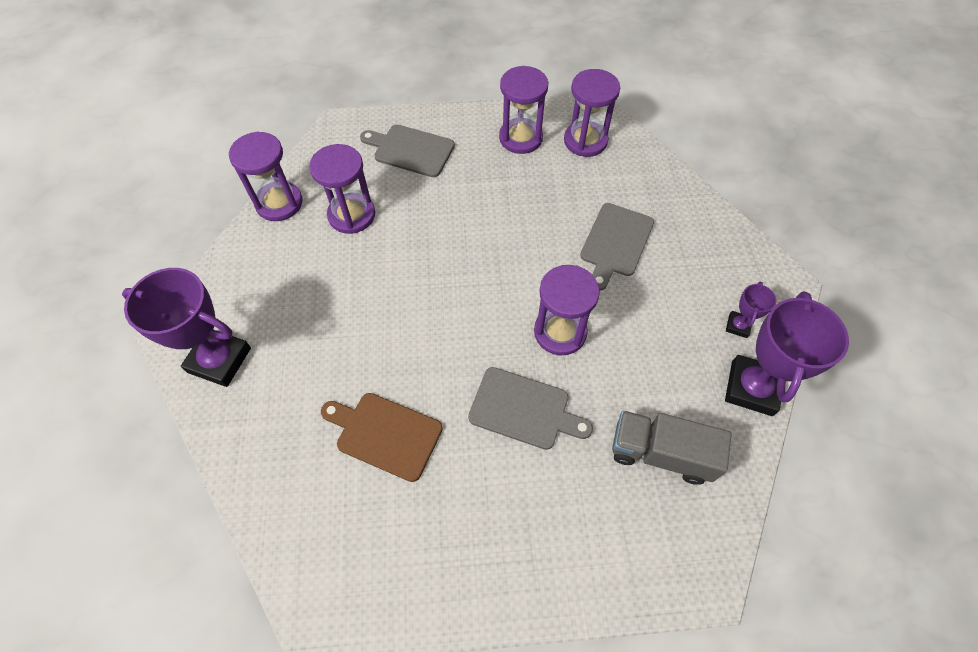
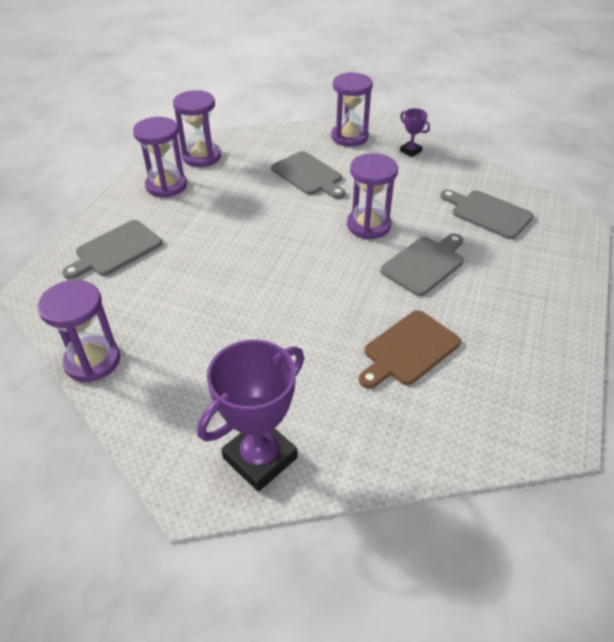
camera: 65 degrees left, 15 degrees down
(351, 215) = (157, 309): purple hourglass -> purple hourglass (349, 137)
(661, 453) = (488, 213): grey truck -> grey cutting board
(751, 388) = (458, 162): purple trophy -> none

